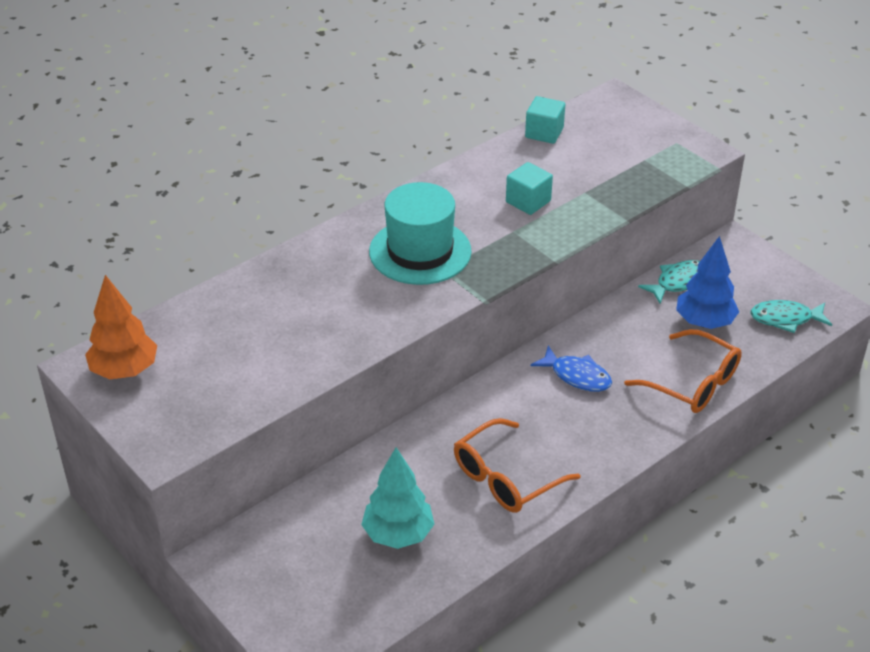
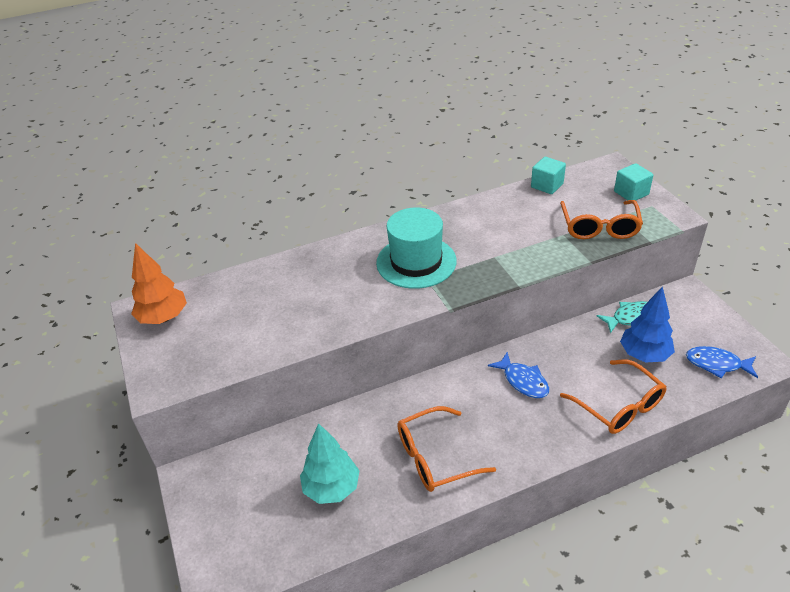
camera: 20 degrees right, 0 degrees up
(528, 201) = (515, 235): turquoise cube -> turquoise cube (631, 193)
(624, 177) = (599, 227): none -> orange glasses
(785, 319) = (717, 364): turquoise fish -> blue fish

